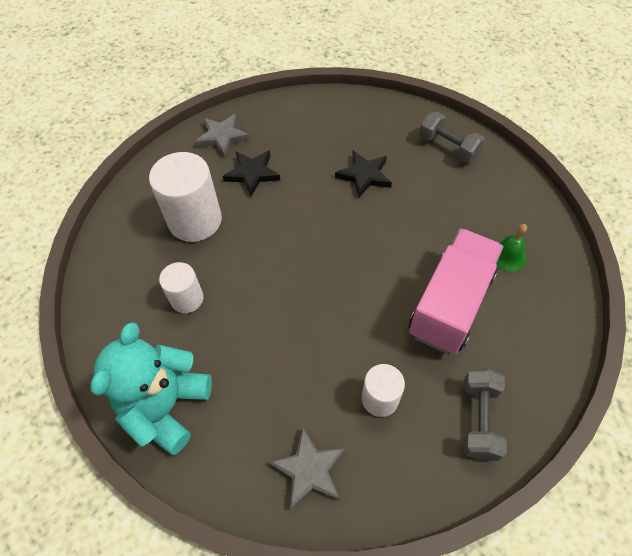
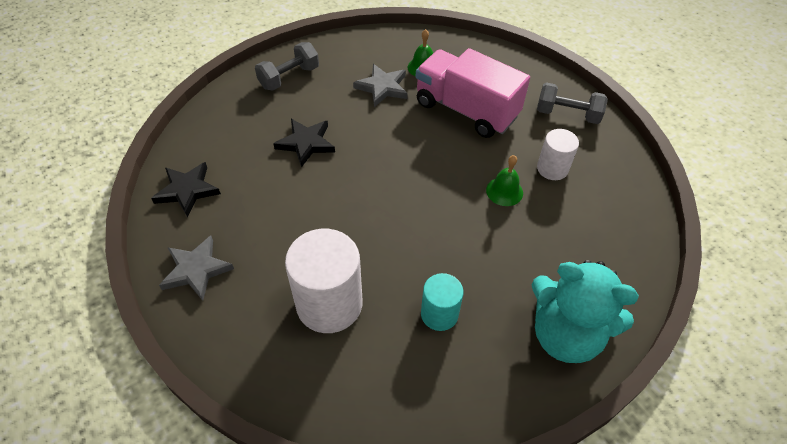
camera: 85 degrees left, 5 degrees down
(187, 299) = (439, 314): white cylinder -> turquoise cylinder
(252, 174) = (271, 241): black star -> black star (187, 190)
(309, 470) = (616, 223): grey star -> grey star (382, 87)
(336, 348) = (504, 191): none -> green bell

